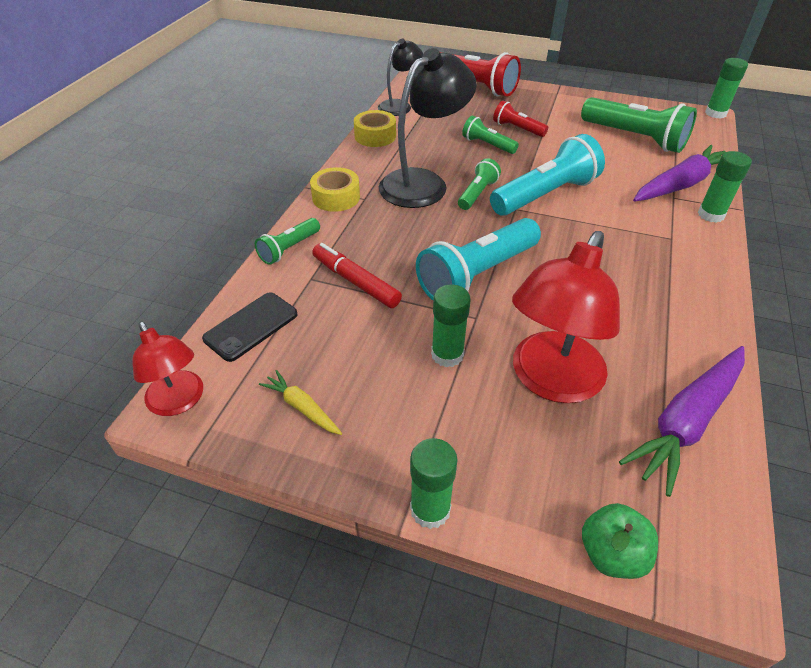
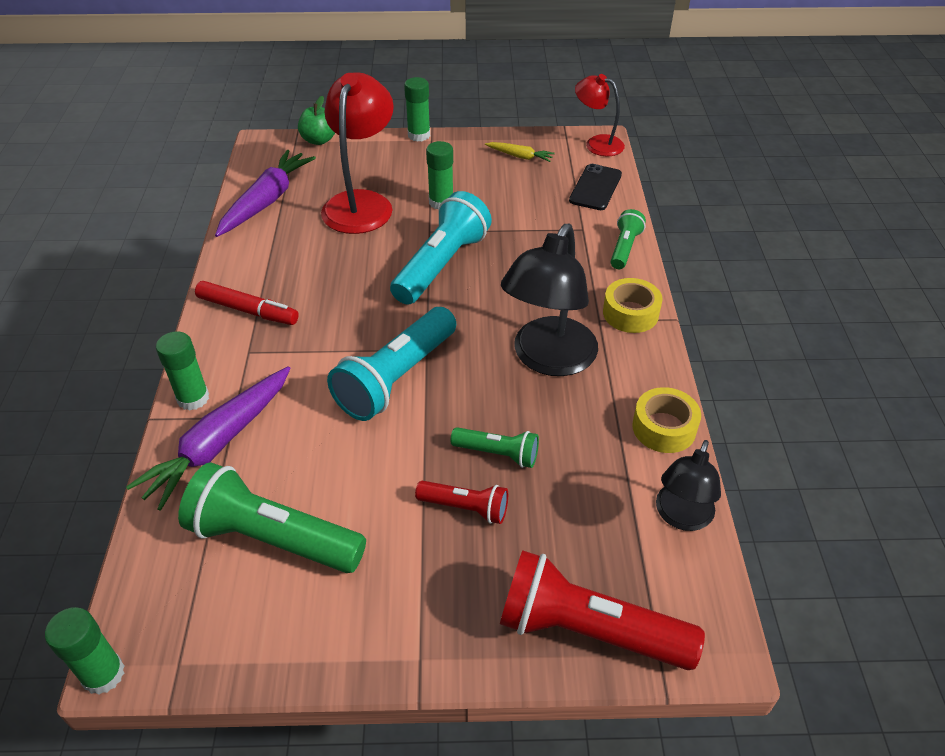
camera: 160 degrees right, 0 degrees up
(356, 282) = (543, 234): red marker -> red marker (247, 310)
(477, 193) = (477, 359): green flashlight -> none

